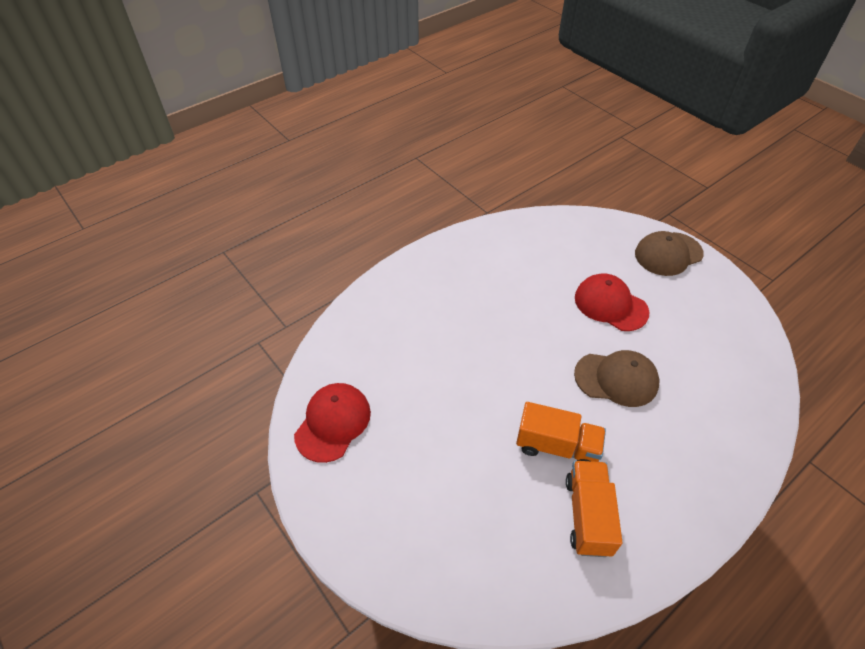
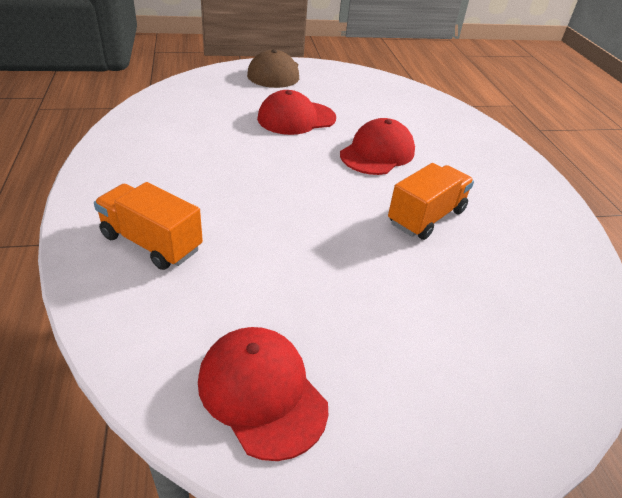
camera: 65 degrees left, 10 degrees down
(588, 515) = (510, 234): orange truck -> orange truck (151, 243)
(616, 379) = (377, 153): brown cap -> red cap

